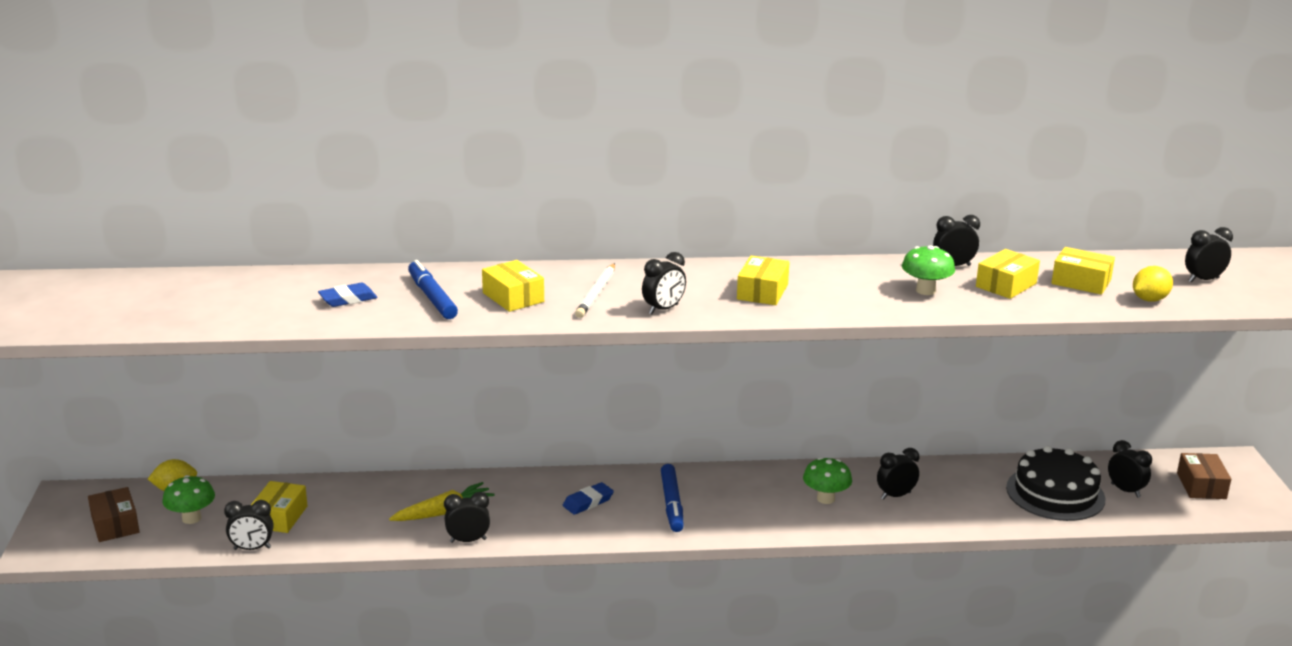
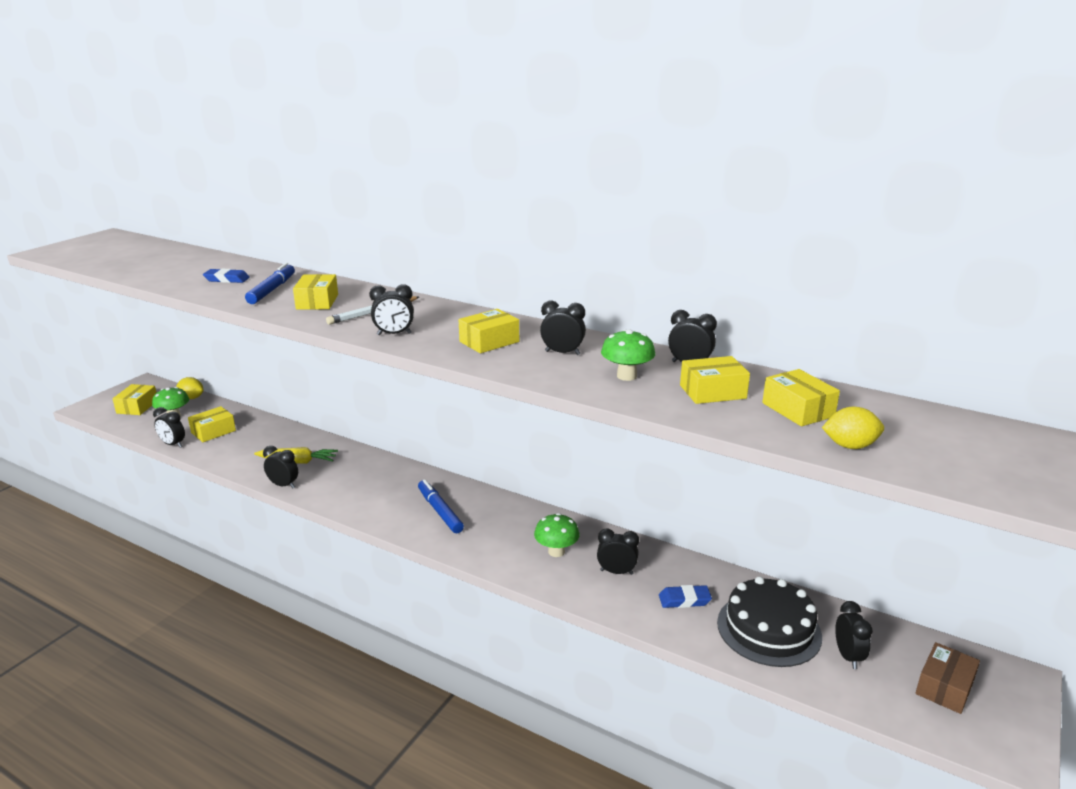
camera: 35 degrees right, 0 degrees up
(115, 524) = (137, 407): brown box -> yellow box
(588, 502) = (389, 488): blue eraser -> blue eraser (684, 600)
(671, 504) = (440, 511): blue marker -> blue marker turned 120 degrees clockwise
(1203, 280) = (951, 446): black clock -> black clock (562, 353)

